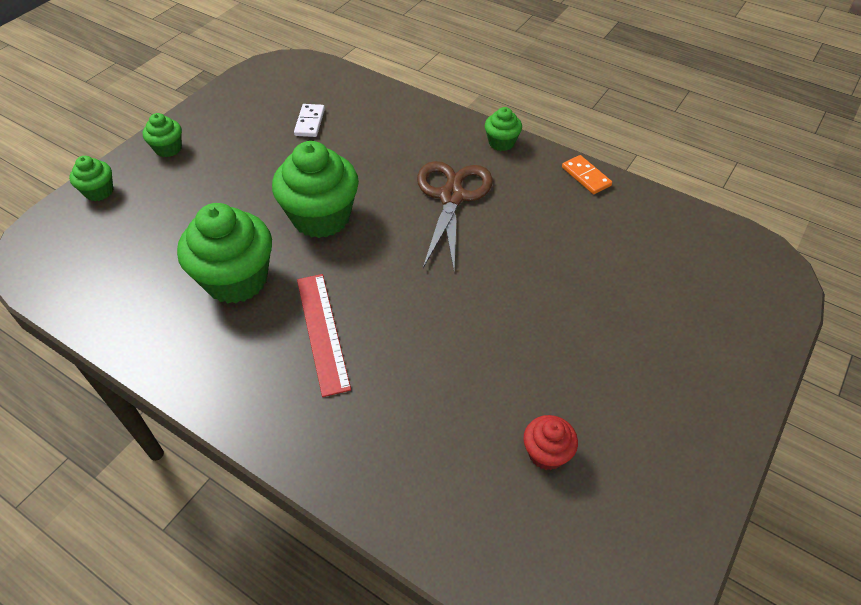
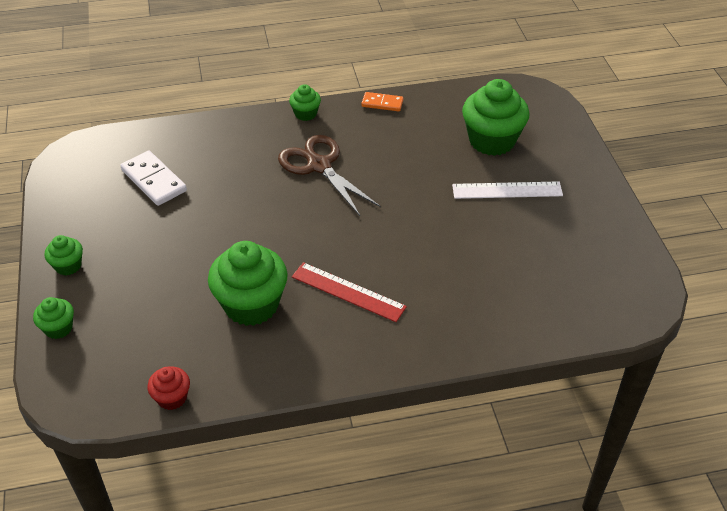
camera: 45 degrees left, 5 degrees down
(310, 122) = (154, 180): white domino -> white domino, size x1.63
(321, 217) = (253, 232): green cupcake -> green cupcake (492, 140)
(546, 453) = (538, 258): red cupcake -> red cupcake (172, 398)
(606, 351) = (507, 190): none -> white ruler

